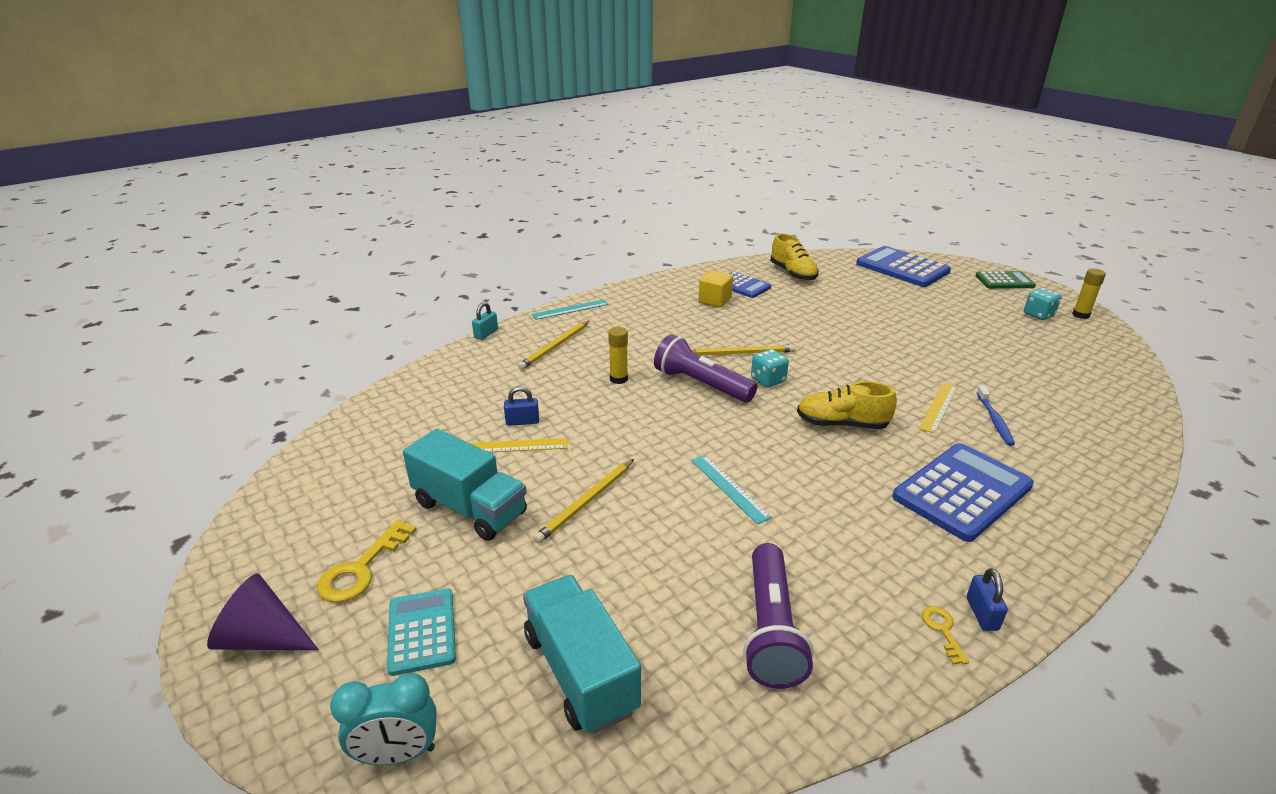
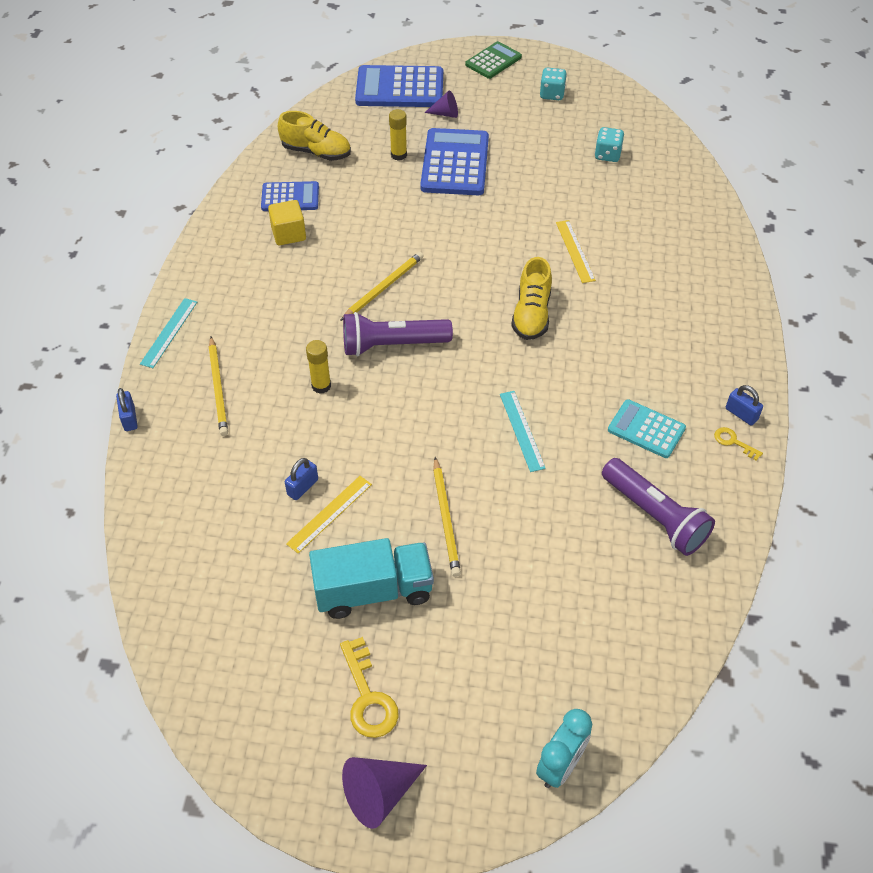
camera: 45 degrees left, 20 degrees up
(422, 631) = (471, 695): turquoise calculator -> turquoise calculator (646, 429)
(486, 334) = (129, 418): turquoise padlock -> blue padlock
(580, 672) = (591, 633): turquoise truck -> none
(729, 488) = (522, 430): turquoise ruler -> turquoise ruler turned 60 degrees clockwise
(768, 380) = (436, 304): turquoise dice -> turquoise dice (607, 155)
(842, 424) = (531, 314): yellow shoe -> yellow shoe turned 45 degrees counterclockwise
(922, 291) = (445, 114): none -> purple cone
(962, 492) = (655, 324): blue calculator -> blue calculator (455, 163)
(994, 420) = (619, 240): blue toothbrush -> none
(1080, 315) = (579, 76): yellow glue stick -> yellow glue stick (398, 155)

